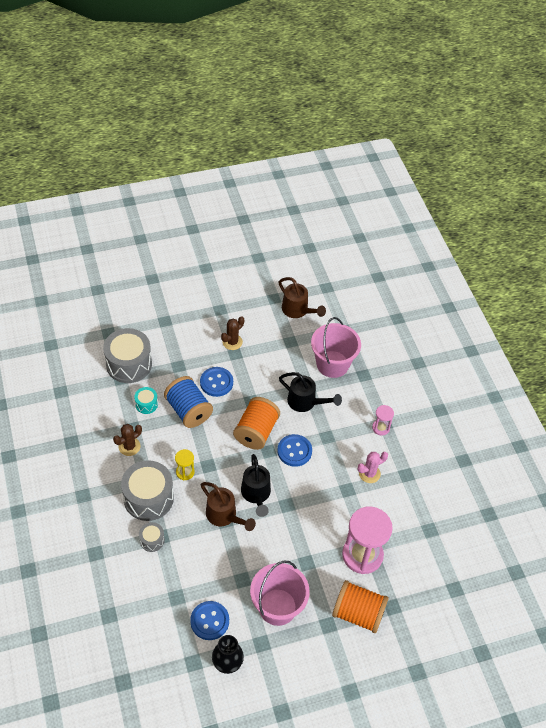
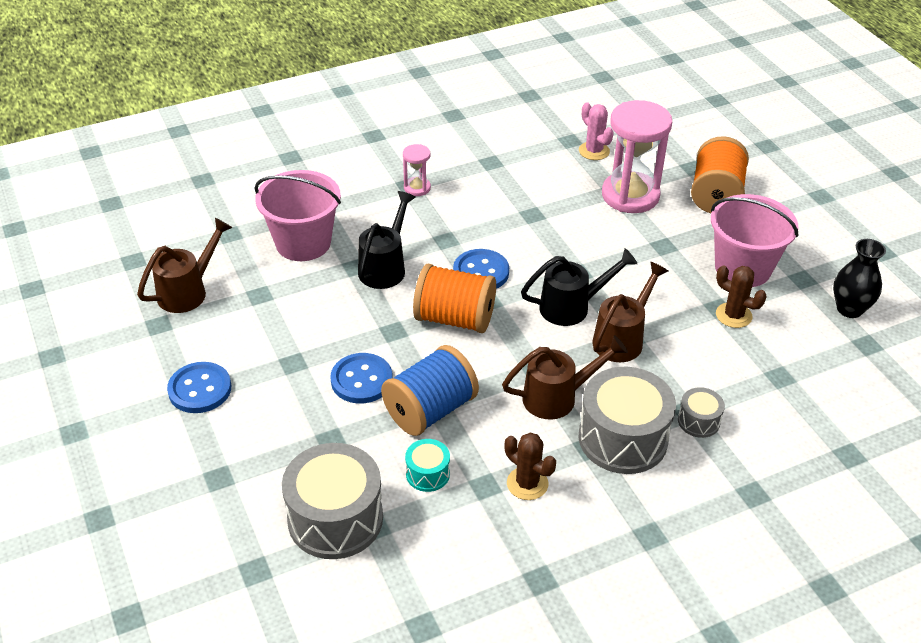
camera: 95 degrees left, 10 degrees down
(185, 472) = (557, 397): yellow hourglass -> brown watering can
(209, 621) = (798, 335): blue button -> blue button (200, 389)
(232, 342) = (266, 369): brown cactus -> brown cactus (733, 315)
(369, 473) = (499, 195): pink cactus -> pink cactus (594, 151)

